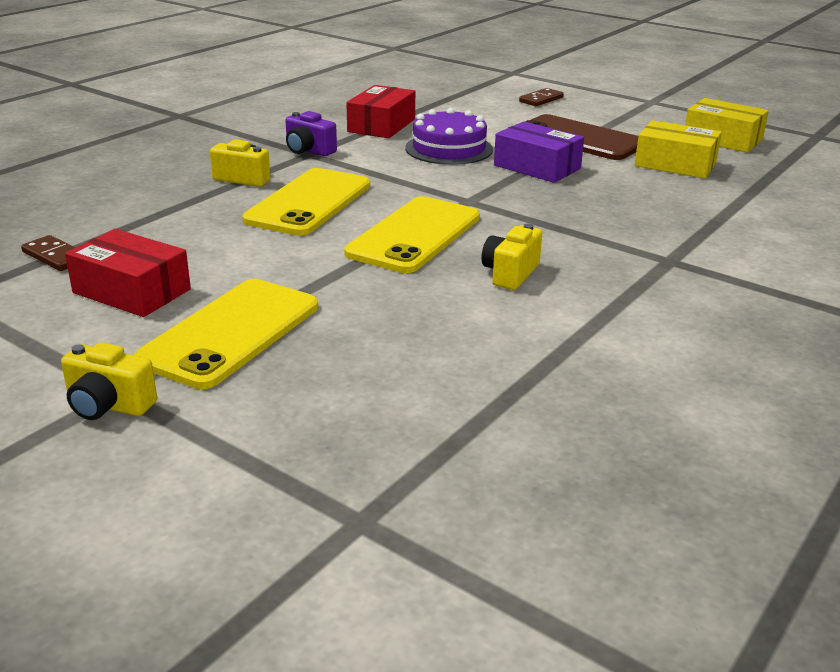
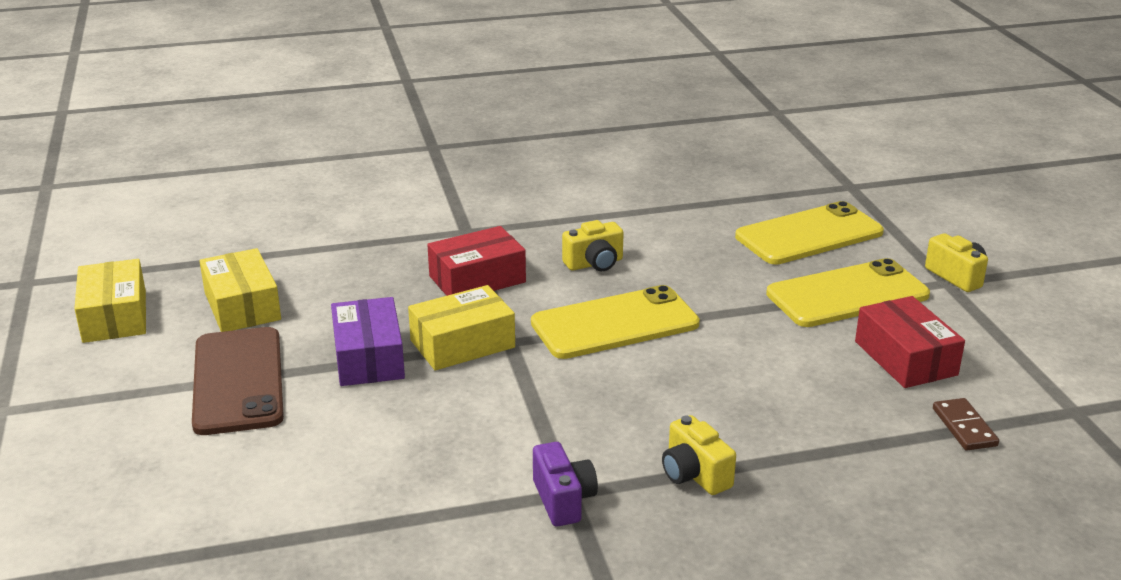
camera: 140 degrees left, 0 degrees up
(309, 202) = (662, 403): yellow phone -> yellow phone (809, 235)
(381, 125) = (401, 518): red box -> red box (477, 279)
(449, 149) = (401, 428): purple cake -> none
(497, 190) = (462, 344): none -> yellow box
(541, 99) = (102, 483): brown domino -> none

